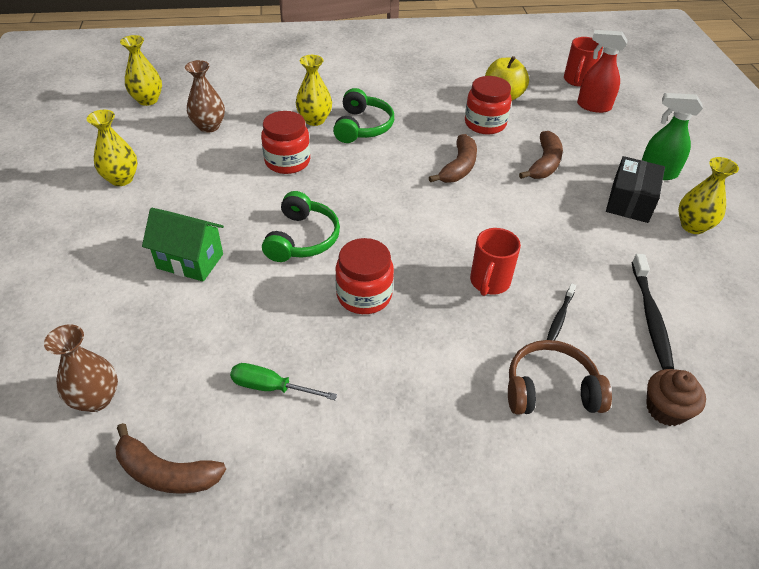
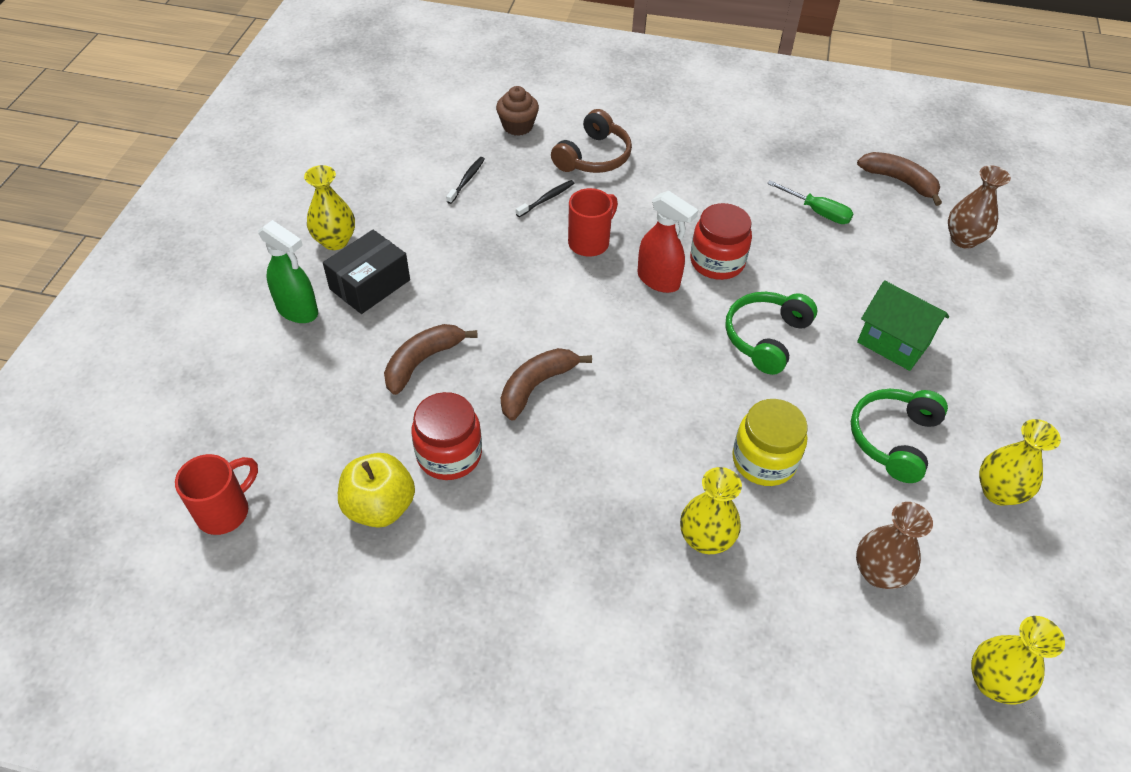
camera: 160 degrees left, 5 degrees up
(287, 161) = (764, 460): red jar -> yellow jar
(362, 127) = (635, 501): green headphones -> green headphones (893, 439)
(550, 389) = (594, 157): brown headphones -> brown headphones turned 75 degrees counterclockwise
(593, 106) = (260, 444): red spray bottle -> red spray bottle (659, 280)
(650, 316) = (466, 180): black toothbrush -> black toothbrush, size x0.57

